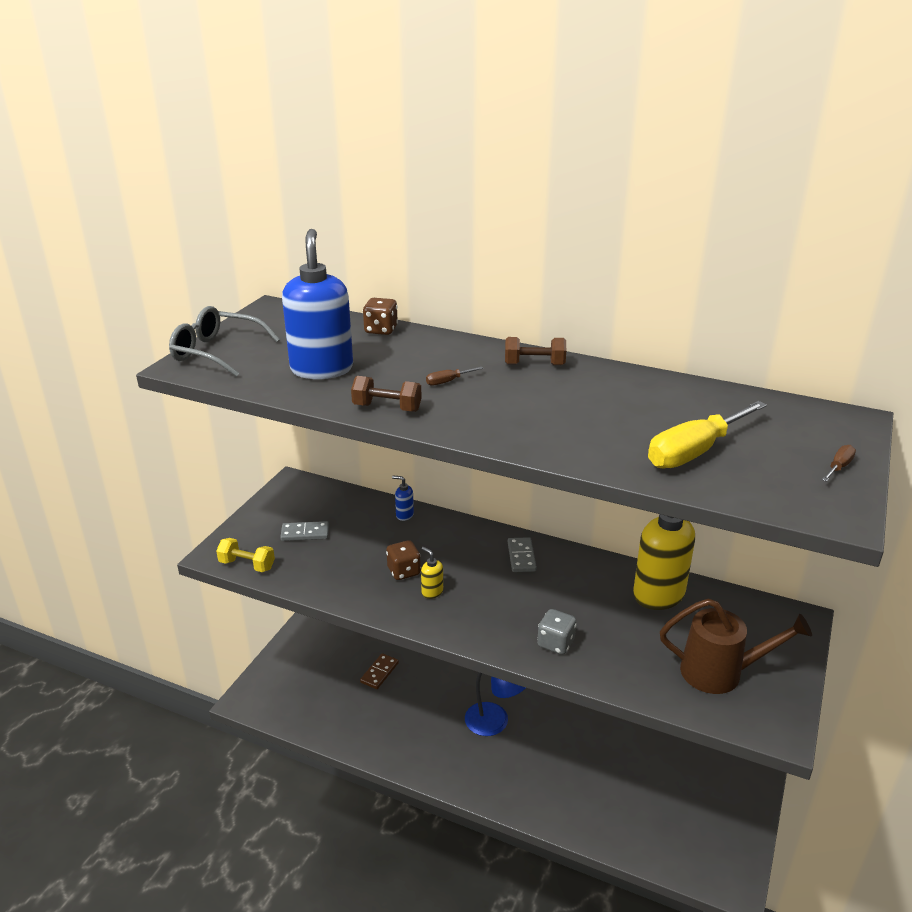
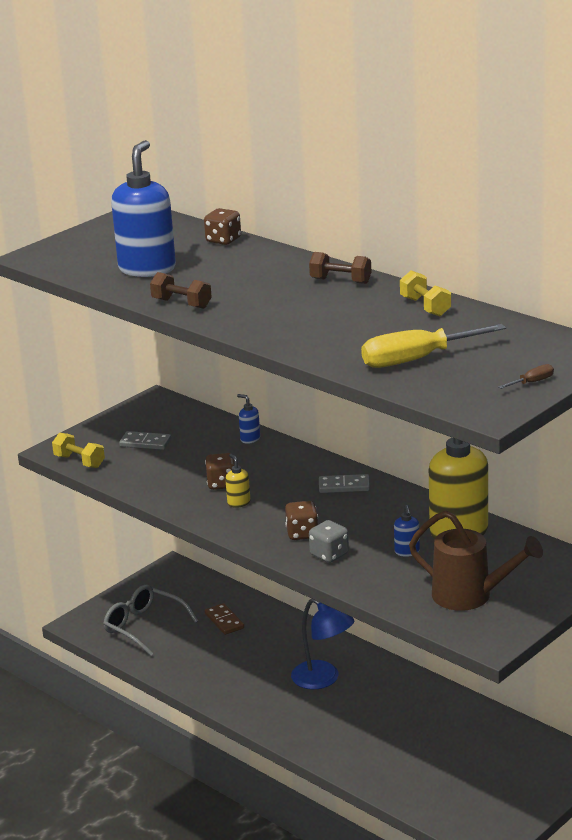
camera: 20 degrees right, 5 degrees down
(216, 352) = (65, 248): grey glasses -> grey glasses (143, 626)
(379, 672) = (224, 621): brown domino -> brown domino turned 75 degrees counterclockwise
(447, 381) = (250, 288): brown screwdriver -> none
(514, 621) = (302, 534): none -> brown dice
(521, 557) = (344, 486): grey domino -> grey domino turned 75 degrees clockwise
(627, 626) = (407, 552): none -> blue soap dispenser
(644, 386) = (425, 307): none -> yellow dumbbell

